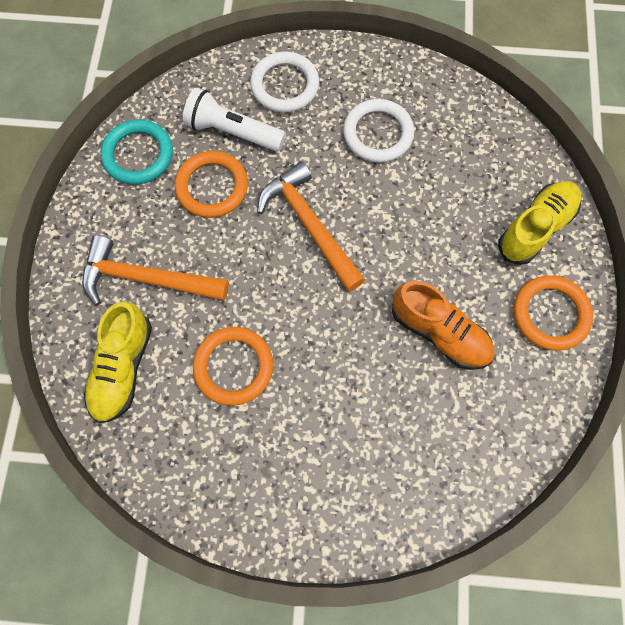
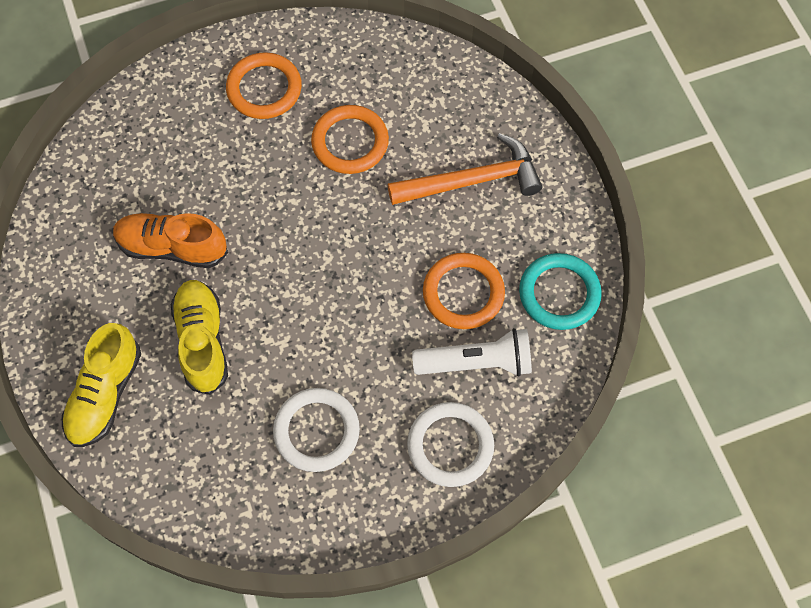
camera: 155 degrees right, 5 degrees down
(123, 368) = (446, 102): yellow shoe -> yellow shoe (202, 341)
(310, 225) = (343, 297): orange hammer -> none
(550, 314) = (68, 309): orange ring -> orange ring (264, 89)

